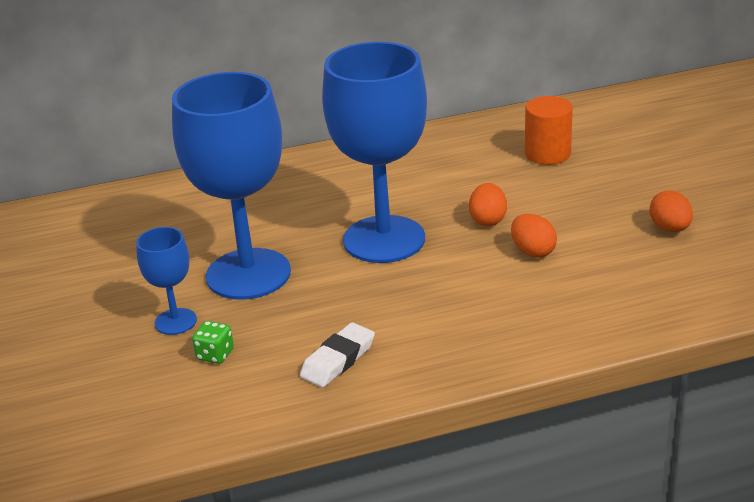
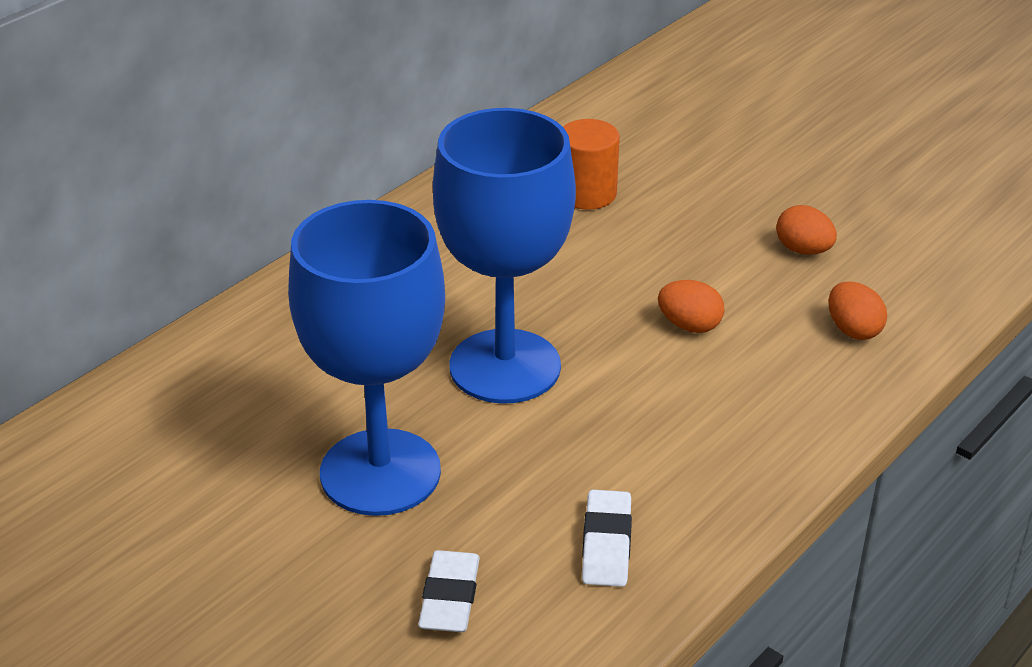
camera: 35 degrees left, 5 degrees up
(175, 321) = (350, 573): blue goblet -> none
(215, 355) = (450, 597): green dice -> white eraser
(488, 220) = (602, 301): orange egg -> orange egg (853, 330)

